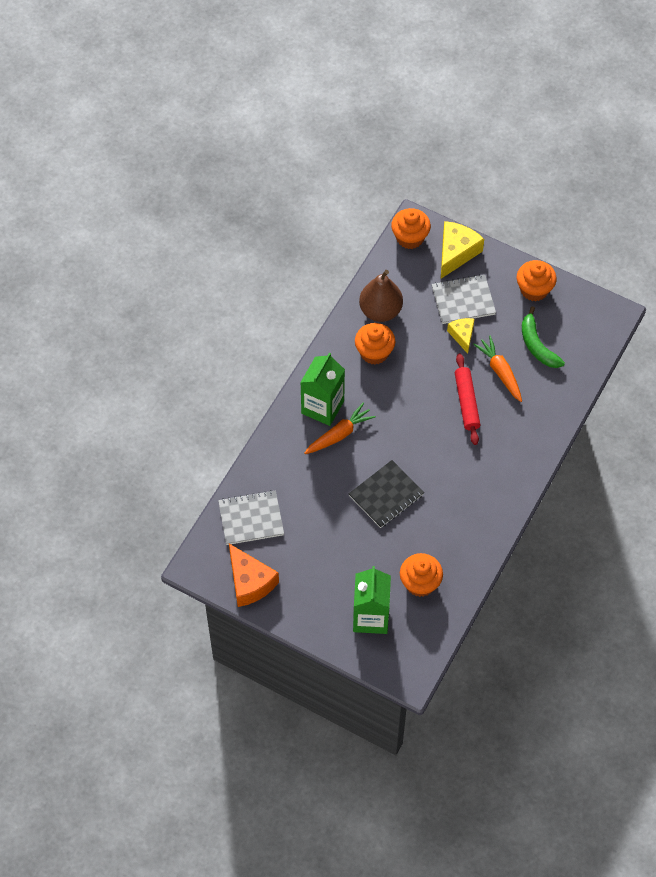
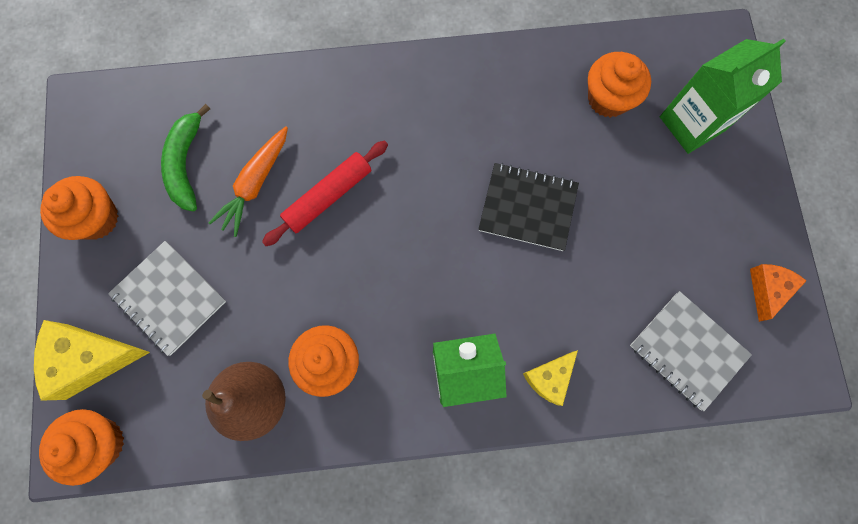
camera: 125 degrees left, 15 degrees up
(249, 582) = (767, 289): orange cheese -> orange cheese, size x0.60
(339, 434) = (487, 322): orange carrot -> none
(462, 335) = (228, 264): yellow cheese -> yellow cheese (549, 378)
(537, 345) = (186, 164): green banana -> green banana turned 150 degrees clockwise

